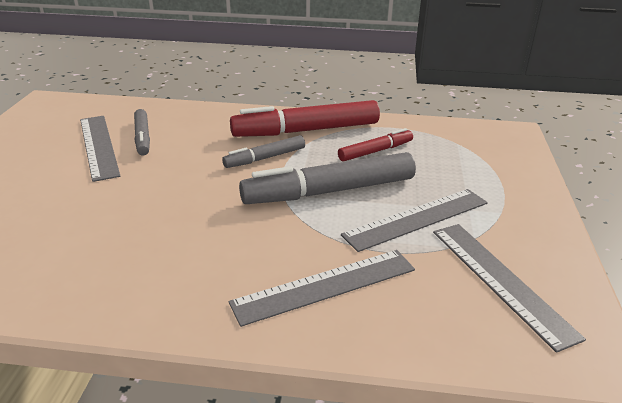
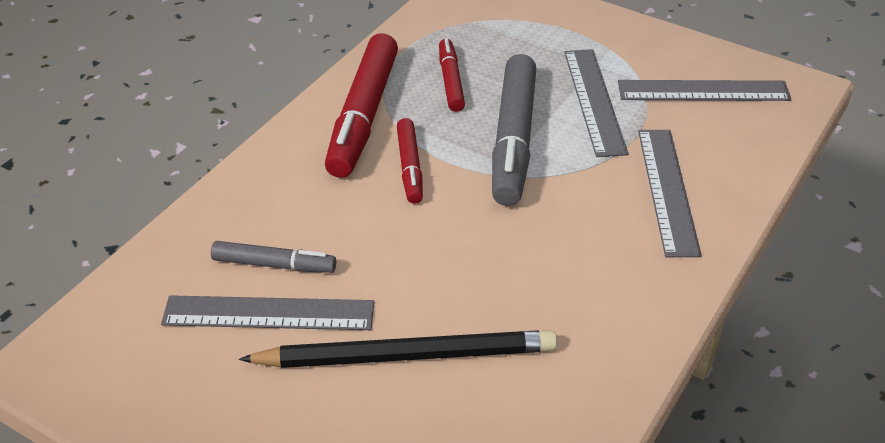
camera: 65 degrees left, 10 degrees up
(71, 200) = (407, 355): none -> black pencil
(265, 158) = (410, 167): grey marker -> red marker

